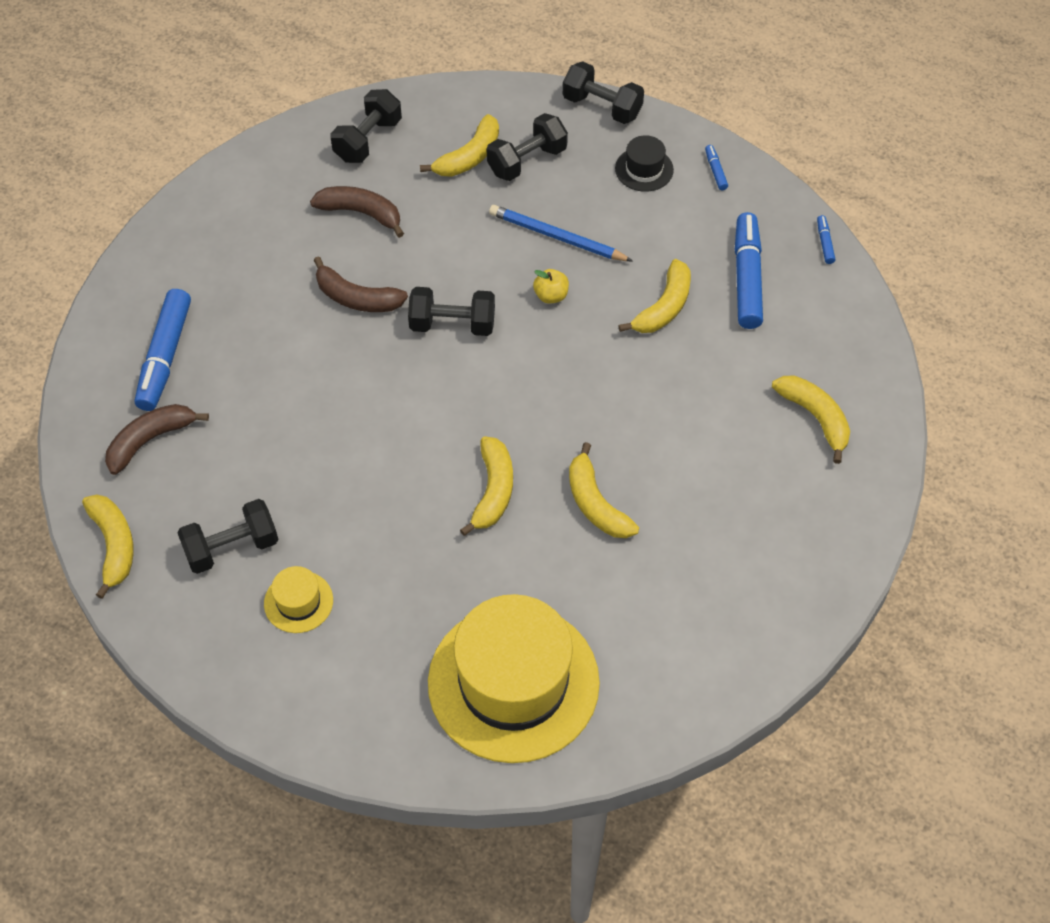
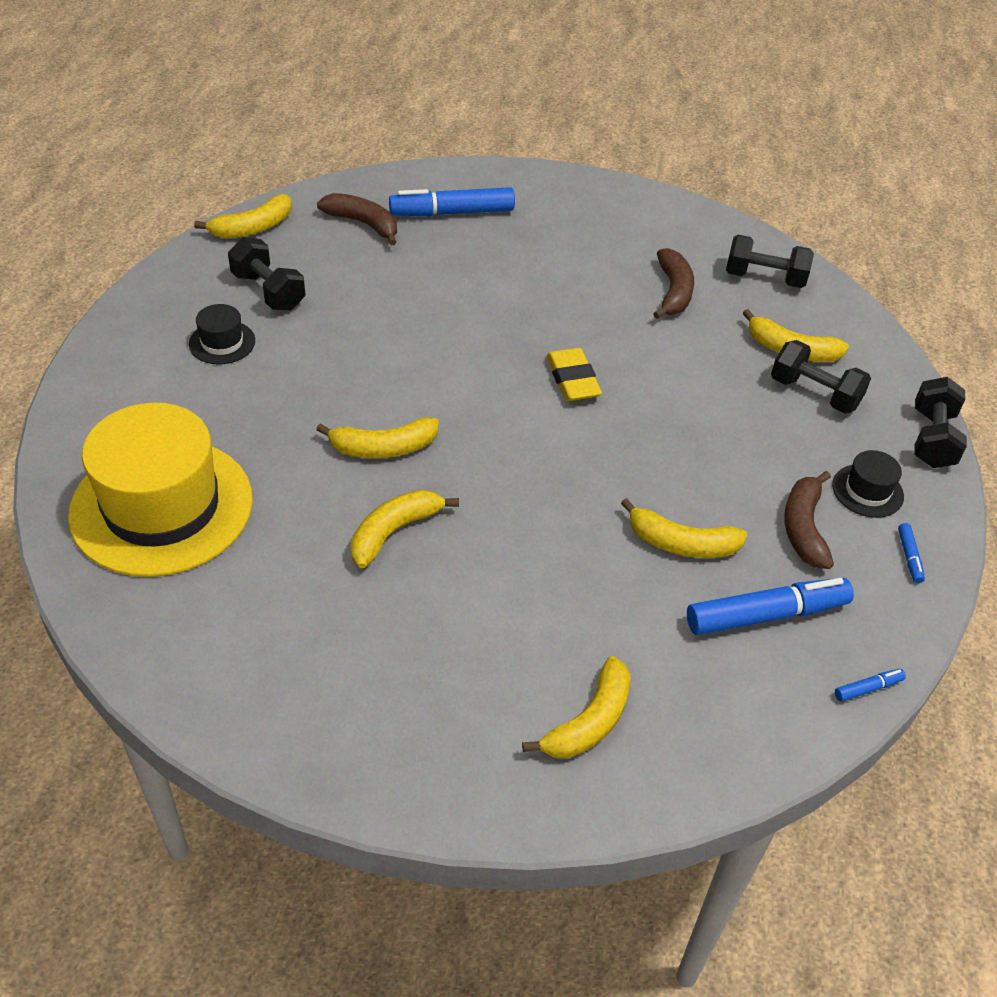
camera: 70 degrees right, 10 degrees down
(298, 602) = (222, 342): yellow hat -> black hat
(356, 298) = (571, 309): brown banana -> brown banana (804, 528)
(452, 324) = (572, 379): black dumbbell -> yellow eraser
(551, 296) = (647, 445): yellow apple -> none
(557, 237) = (727, 436): blue pencil -> none
(715, 171) = (909, 557): blue marker -> blue marker turned 120 degrees clockwise

